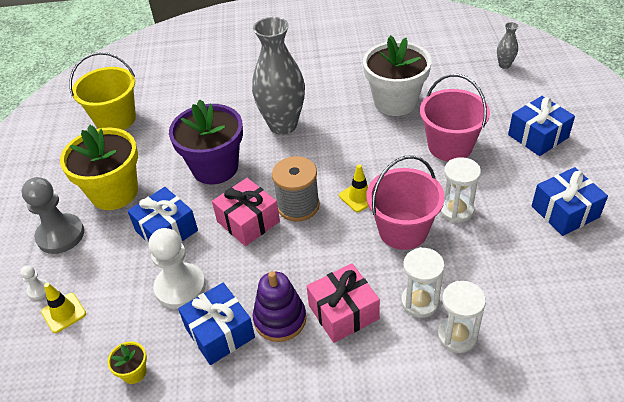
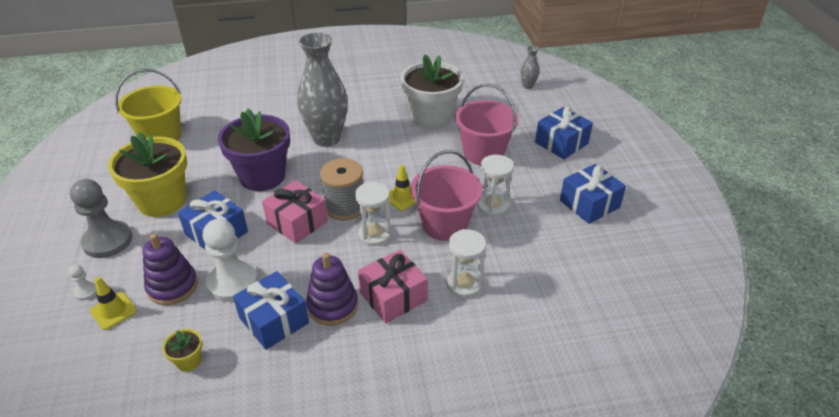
camera: 10 degrees left, 5 degrees down
(121, 289) = (172, 286): none -> purple stacking toy
(457, 336) = (500, 311): white hourglass -> white hourglass (374, 235)

